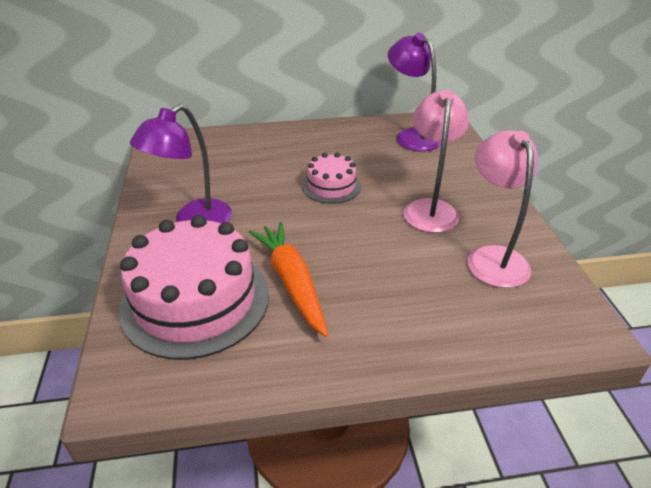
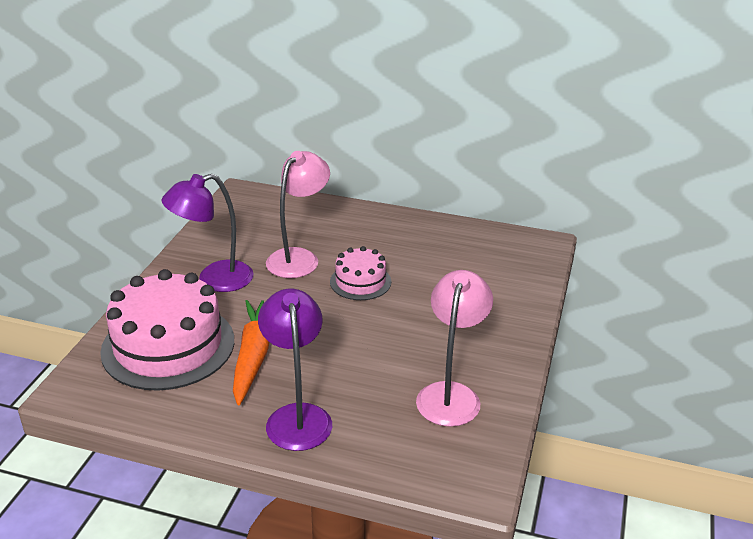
camera: 25 degrees right, 5 degrees down
(411, 136) = (489, 252): purple lamp -> purple lamp (297, 416)
(430, 208) = (435, 331): pink lamp -> pink lamp (299, 258)

